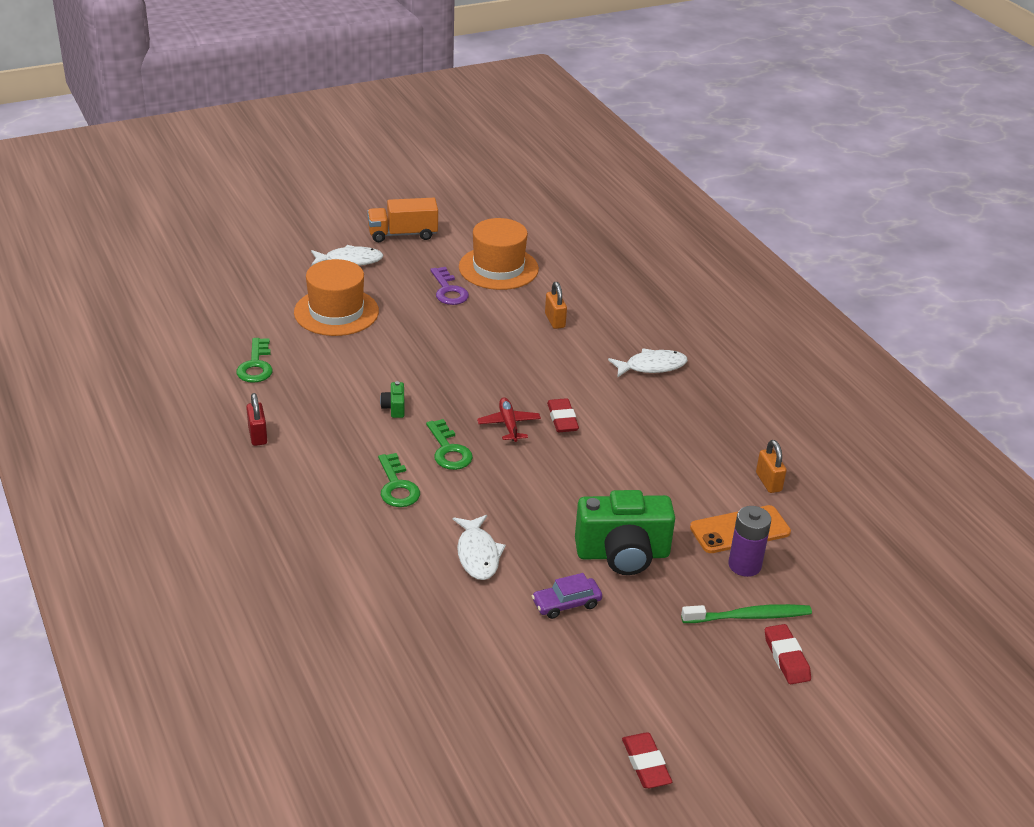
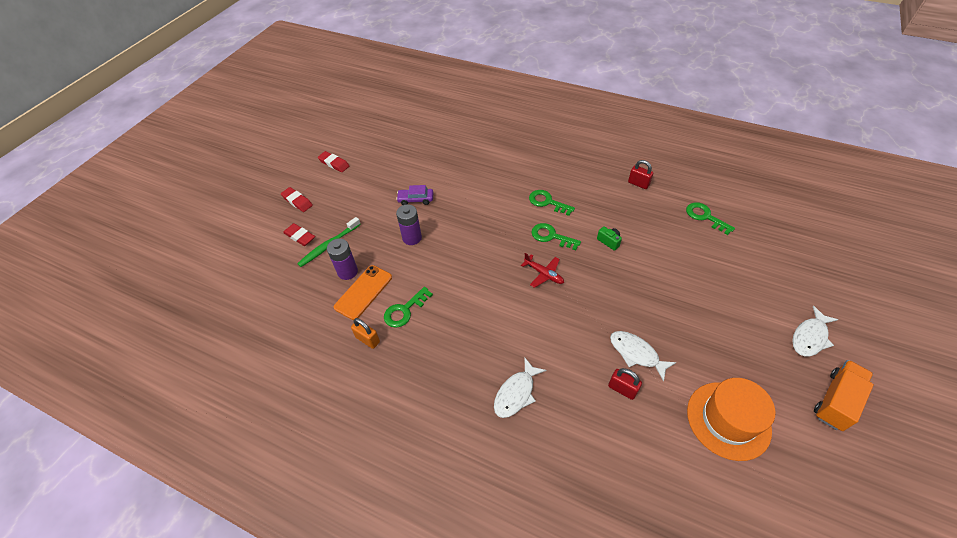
camera: 145 degrees right, 15 degrees up
(336, 312) = (738, 284): orange hat -> none
(448, 290) = (718, 361): purple key -> none
(478, 554) = (475, 196): white fish -> white fish (636, 353)
(555, 321) = (622, 389): orange padlock -> red padlock
(562, 419) = (521, 300): red eraser -> red eraser (297, 201)
(566, 604) = (416, 199): purple car -> purple car turned 120 degrees counterclockwise
(622, 554) = (412, 238): green camera -> purple battery
(703, 483) = (405, 310): none -> green key

